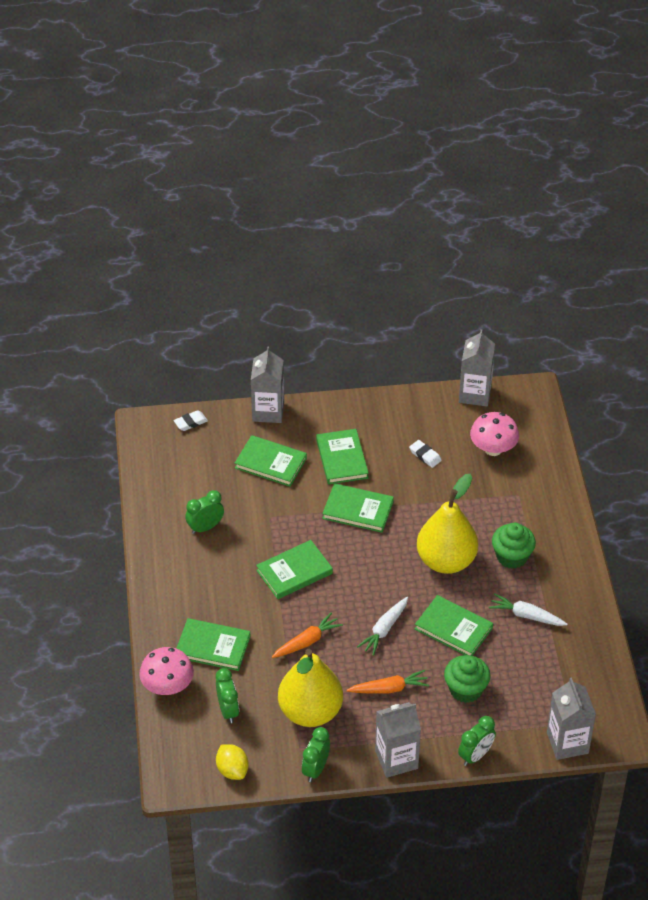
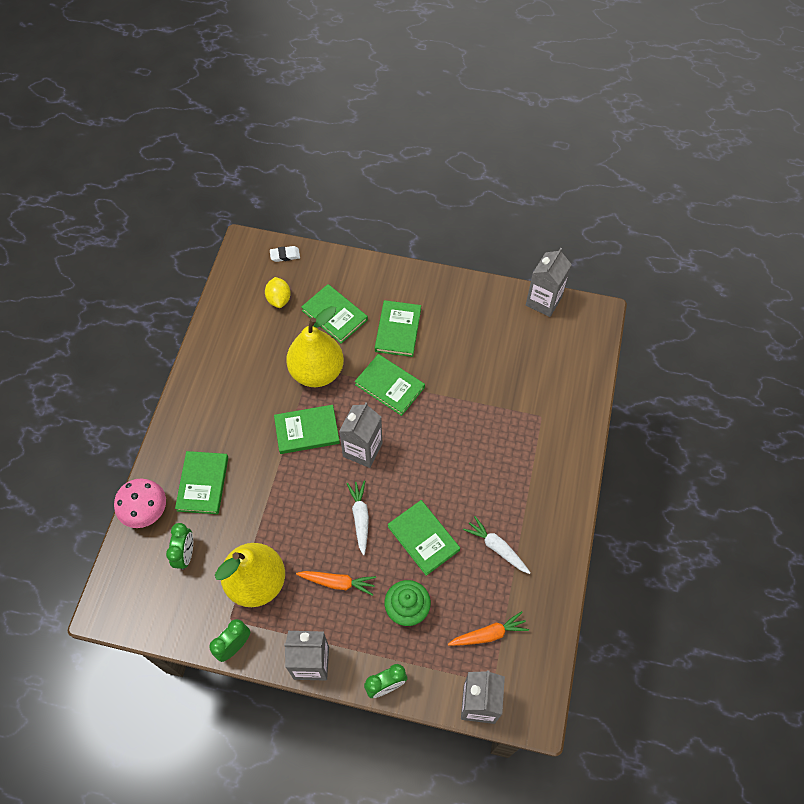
camera: 20 degrees right, 15 degrees up
(205, 527) = (251, 361): green clock -> none
(213, 647) = (203, 484): green book -> green book turned 60 degrees clockwise
(232, 770) = (161, 619): yellow lemon -> yellow lemon (279, 299)
(268, 411) = (355, 264): grey carton -> grey carton (362, 450)
(307, 641) = (286, 506): orange carrot -> orange carrot (488, 634)
(384, 629) = (360, 517): white carrot -> white carrot turned 120 degrees clockwise
(425, 455) = (473, 349): white eraser -> none
(446, 561) = (446, 464): yellow pear -> yellow pear (317, 371)
(493, 449) = (537, 362): pink mushroom -> none
(512, 557) = (509, 480): green cupcake -> none

